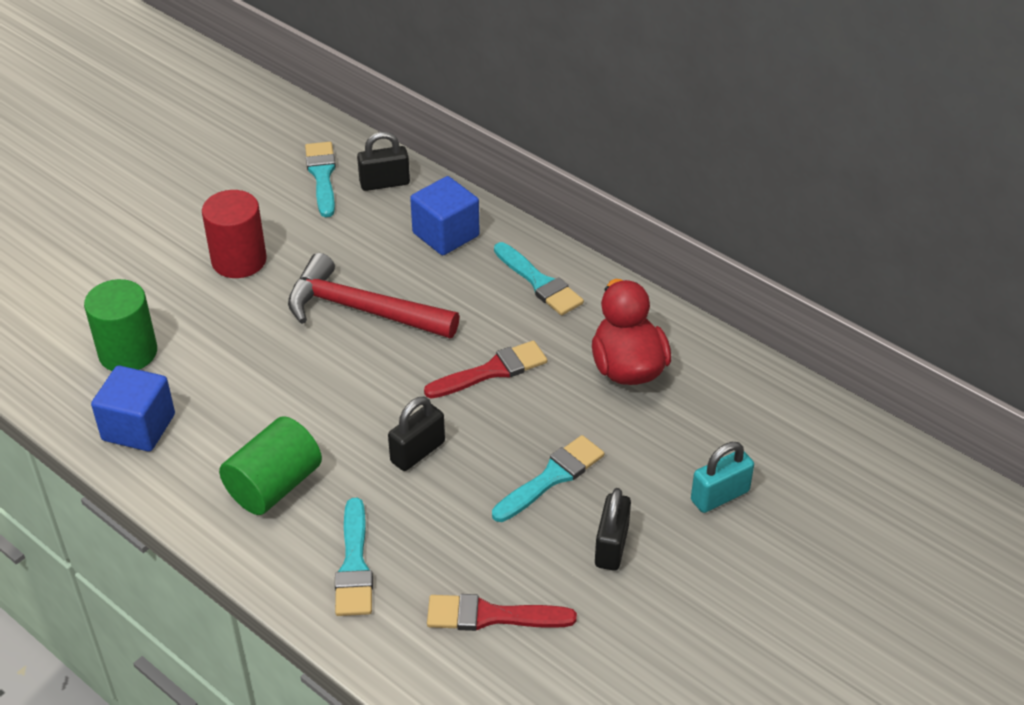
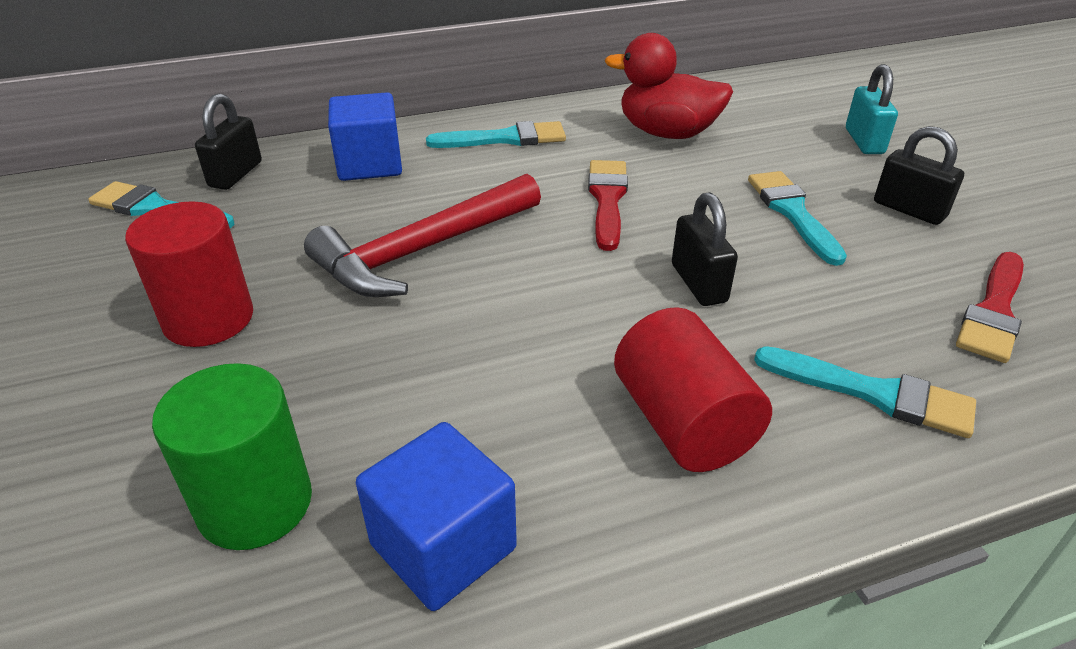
camera: 60 degrees left, 5 degrees down
(274, 485) = (683, 423): green cylinder -> red cylinder

